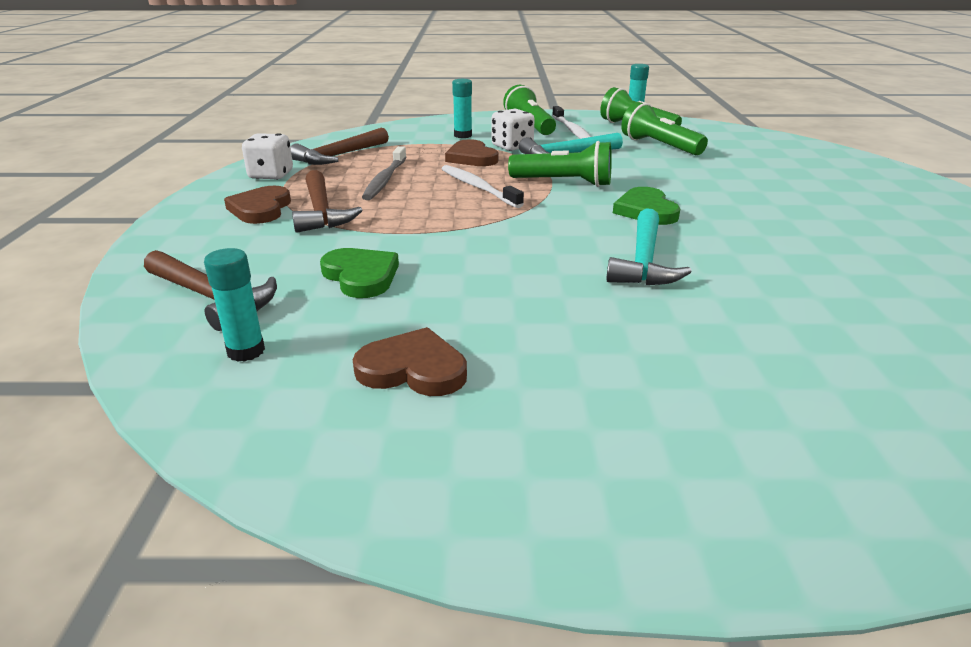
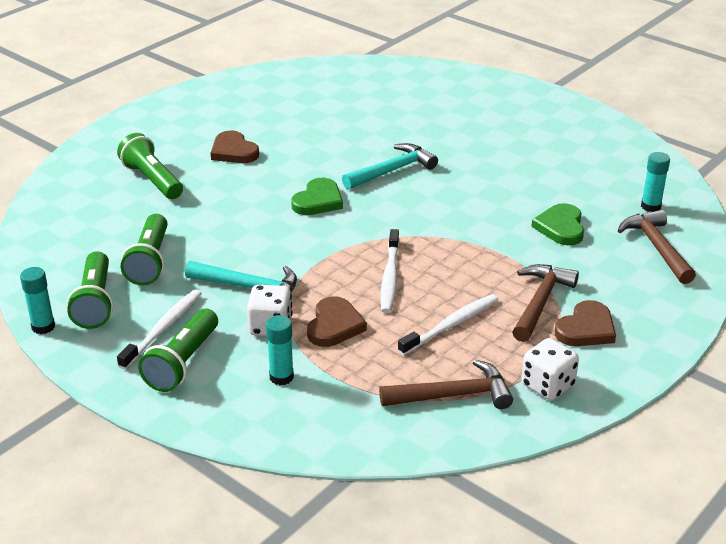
camera: 140 degrees left, 5 degrees up
(385, 180) = (451, 325): grey toothbrush -> white toothbrush
(413, 369) = (579, 168): brown heart -> brown heart (233, 151)
(564, 183) = (318, 252): green flashlight -> green flashlight (152, 180)

